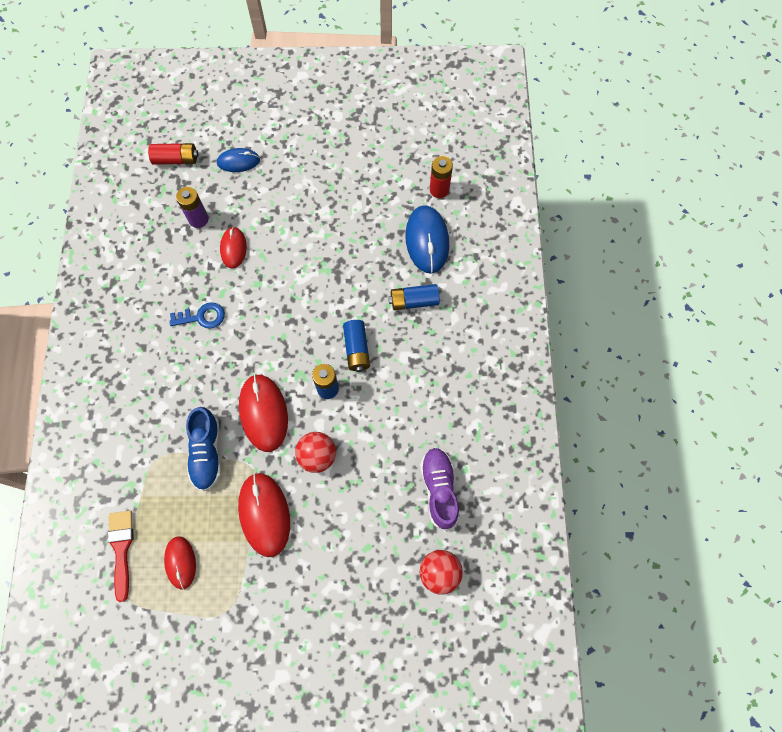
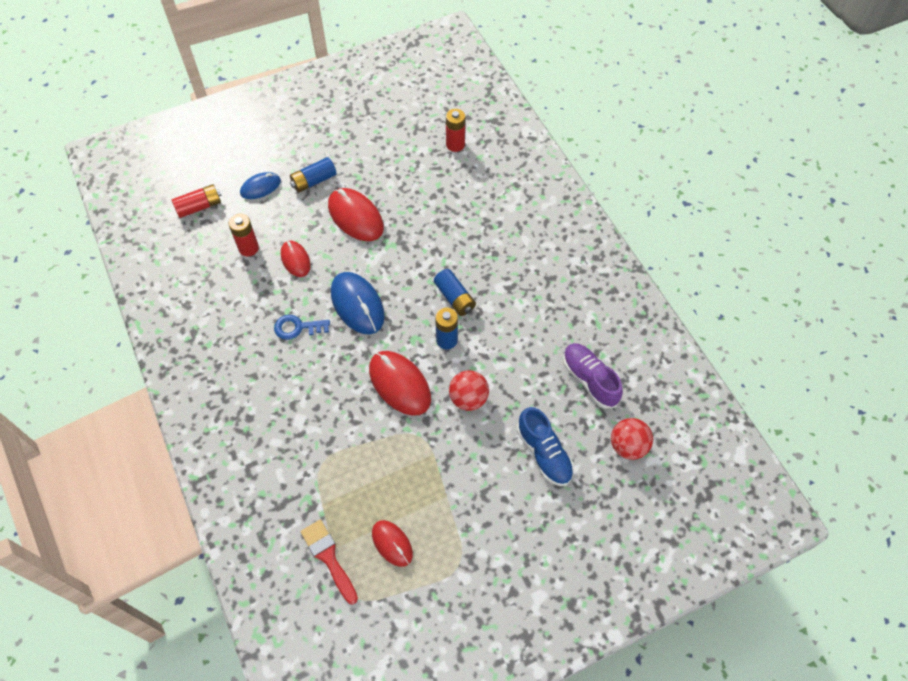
camera: 25 degrees left, 10 degrees down
(198, 219) = (248, 248): purple battery -> red battery
(202, 317) = (297, 327): blue key -> blue key turned 150 degrees counterclockwise
(207, 452) = (365, 439): blue shoe -> blue shoe (544, 453)
(264, 514) = (447, 468): red mouse -> red mouse (355, 217)
(414, 301) = (483, 240): blue battery -> blue battery (314, 181)
(427, 240) = (467, 188): blue mouse -> blue mouse (357, 304)

